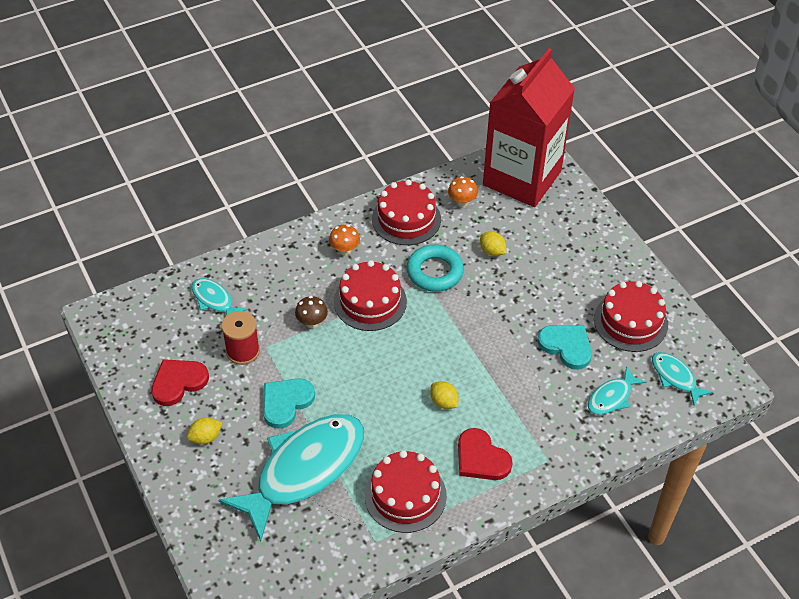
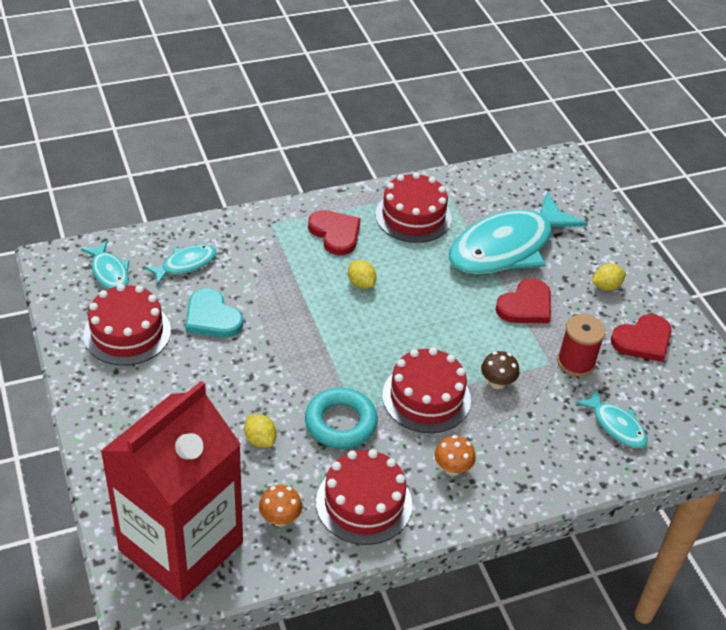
camera: 175 degrees left, 5 degrees down
(286, 402) = (526, 305): turquoise heart -> red heart

